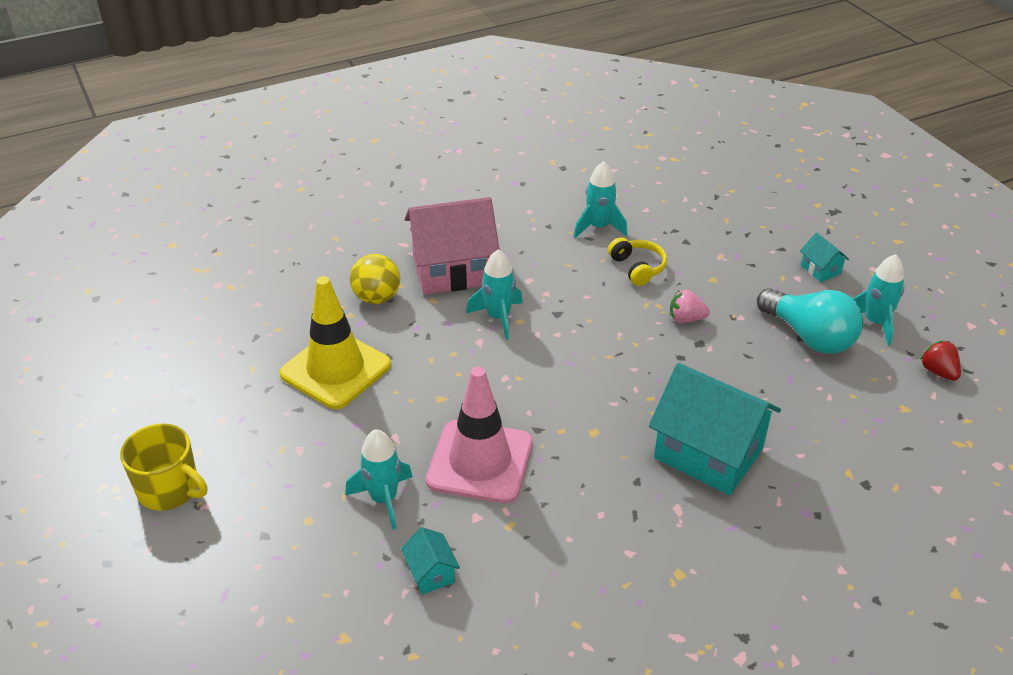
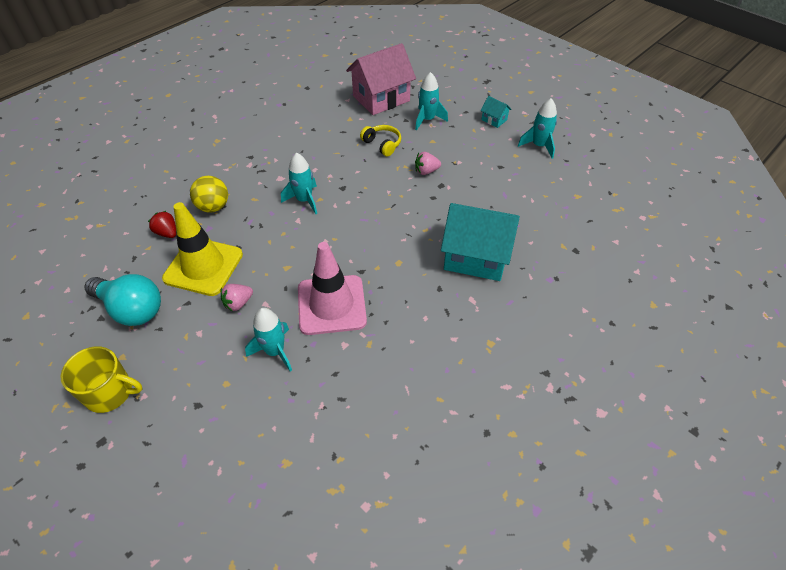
camera: 20 degrees left, 10 degrees up
(361, 427) = (238, 303): none -> pink strawberry
(431, 573) = (329, 394): turquoise house -> none
(453, 271) = (260, 175): pink house -> pink house (381, 98)
(599, 227) = (346, 123): turquoise rocket -> turquoise rocket (427, 120)
(809, 336) = (505, 164): turquoise light bulb -> turquoise light bulb (131, 309)
(938, 372) = (586, 168): red strawberry -> red strawberry (167, 233)

